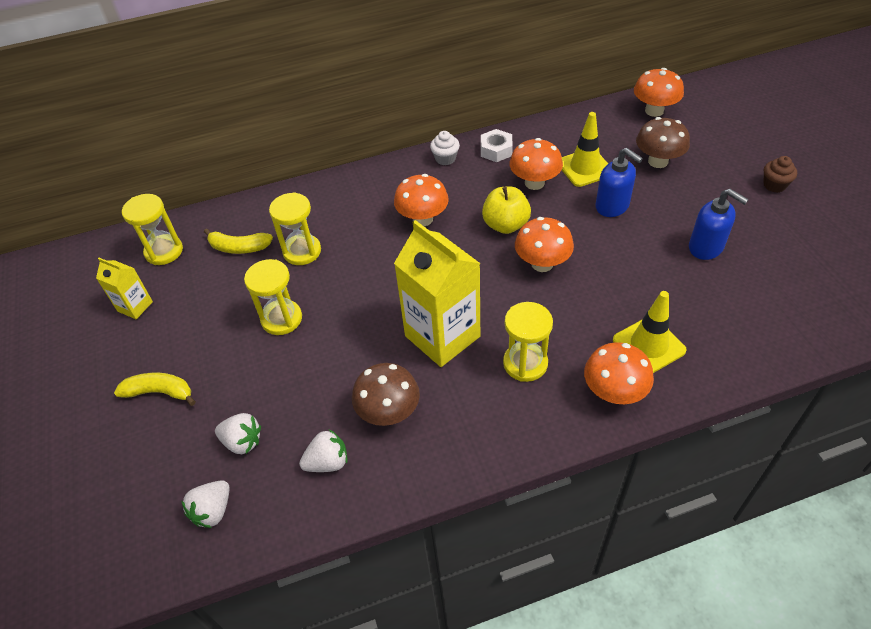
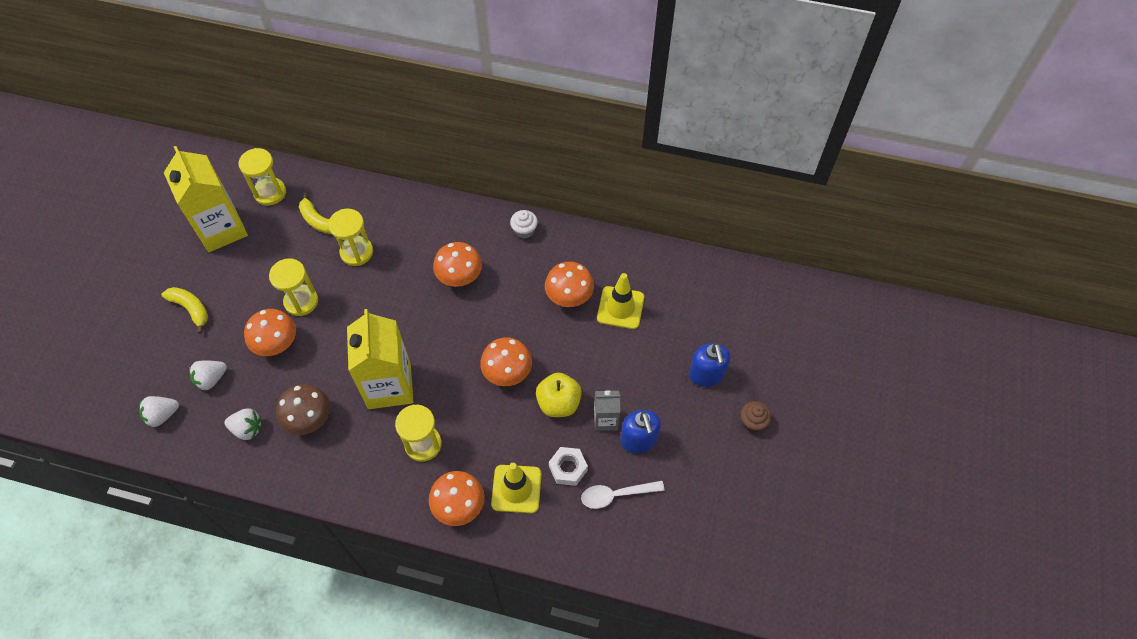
camera: 30 degrees right, 10 degrees up
(135, 306) = (221, 229): yellow carton -> yellow carton, size x2.02
(242, 441) = (211, 379): white strawberry -> white strawberry turned 90 degrees clockwise
(496, 150) = (569, 247): white nut -> white nut (568, 468)
(505, 225) = (513, 322): yellow apple -> yellow apple (558, 403)
(612, 206) = (606, 357): blue soap dispenser -> blue soap dispenser (706, 375)
(654, 111) = (732, 287): orange mushroom -> orange mushroom (277, 344)
(658, 161) = (683, 339): brown mushroom -> none
(663, 249) = (605, 419): none -> grey carton
(736, 297) = (616, 495): none -> white spoon

